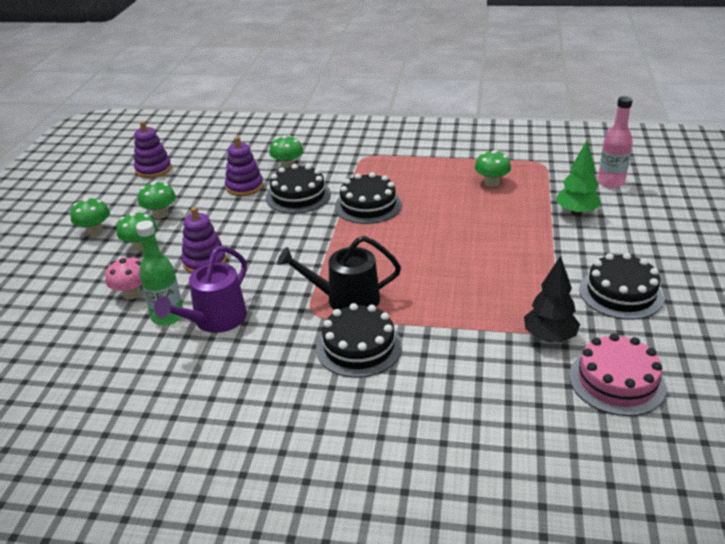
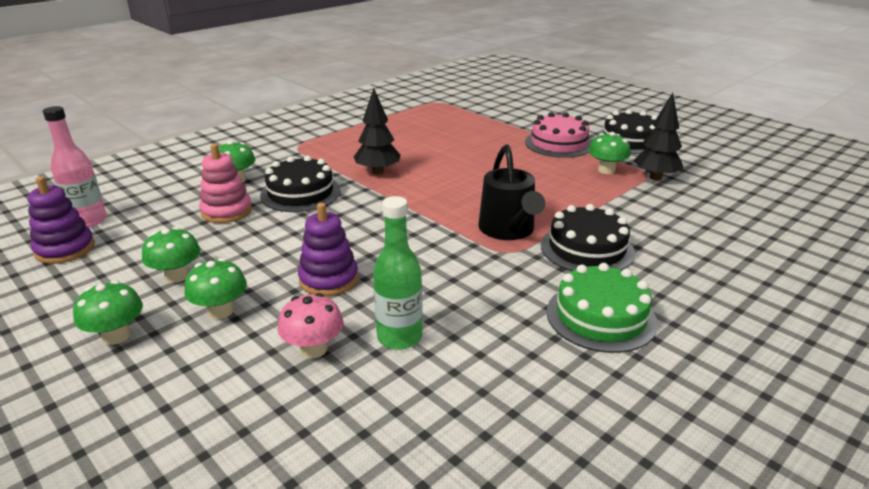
camera: 55 degrees left, 5 degrees down
(215, 320) = (448, 308): purple watering can -> none
(244, 187) = (226, 211): purple stacking toy -> pink stacking toy
(265, 388) = (600, 317): none -> green cake
(346, 299) = (508, 230): black watering can -> black watering can turned 45 degrees counterclockwise
(368, 205) = (378, 172): black cake -> black tree
(491, 183) = (431, 123): green mushroom -> green mushroom (606, 170)
(576, 213) = (517, 117): green tree -> none
(611, 182) = (498, 96): pink bottle -> pink bottle (88, 220)
(617, 381) = (725, 177): pink cake -> pink cake (558, 144)

